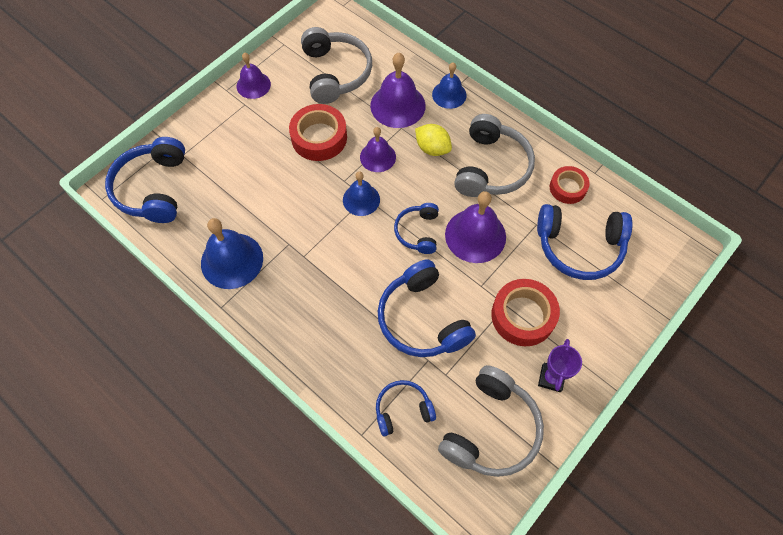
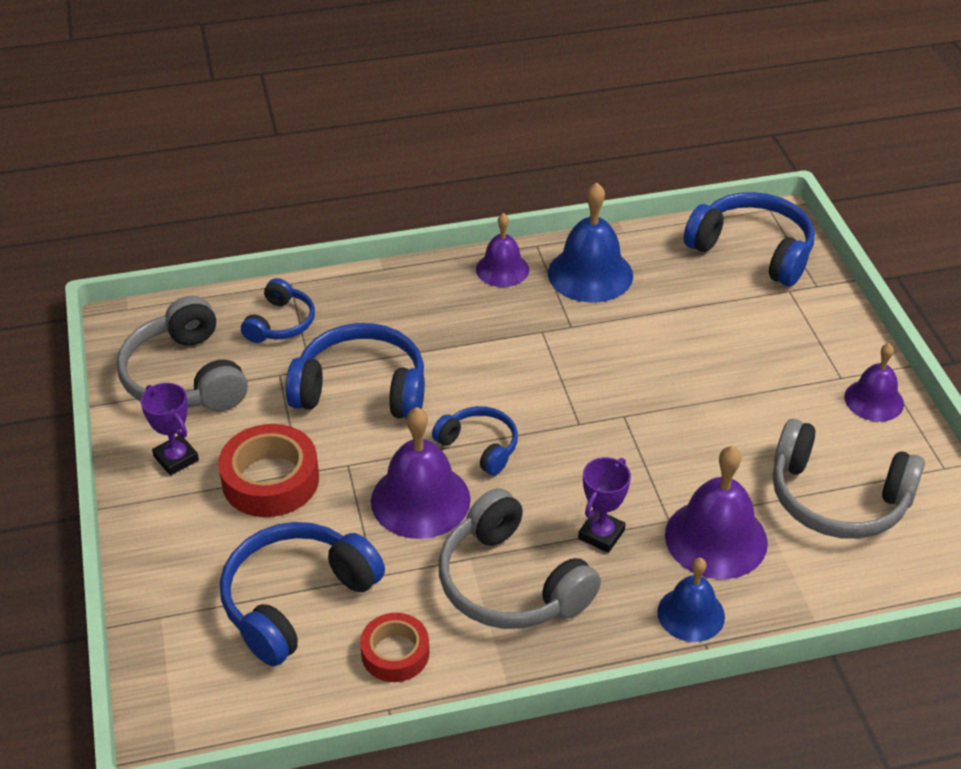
camera: 125 degrees right, 20 degrees down
(319, 137) = (719, 424): red tape -> none
(361, 199) = (578, 417): blue bell -> none
(377, 157) = (636, 468): purple bell -> purple bell (502, 269)
(432, 148) = (601, 534): yellow lemon -> purple trophy

